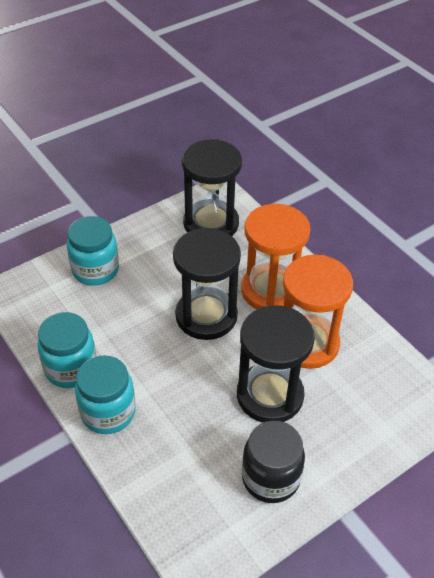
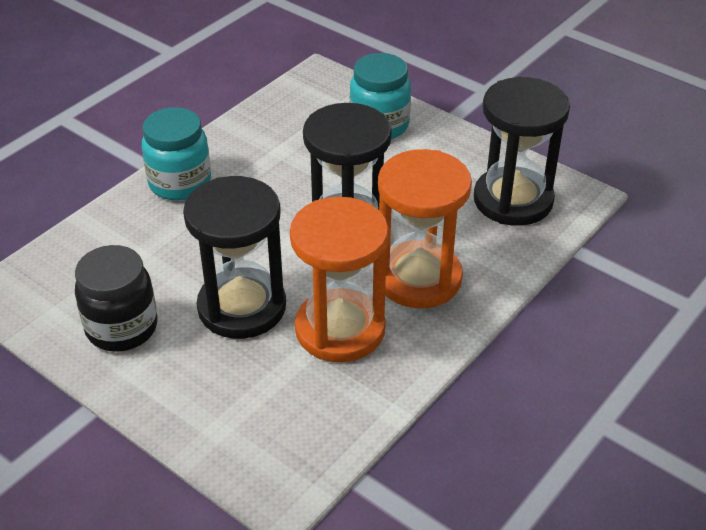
camera: 75 degrees right, 5 degrees down
(71, 368) = (230, 144): turquoise jar -> none

